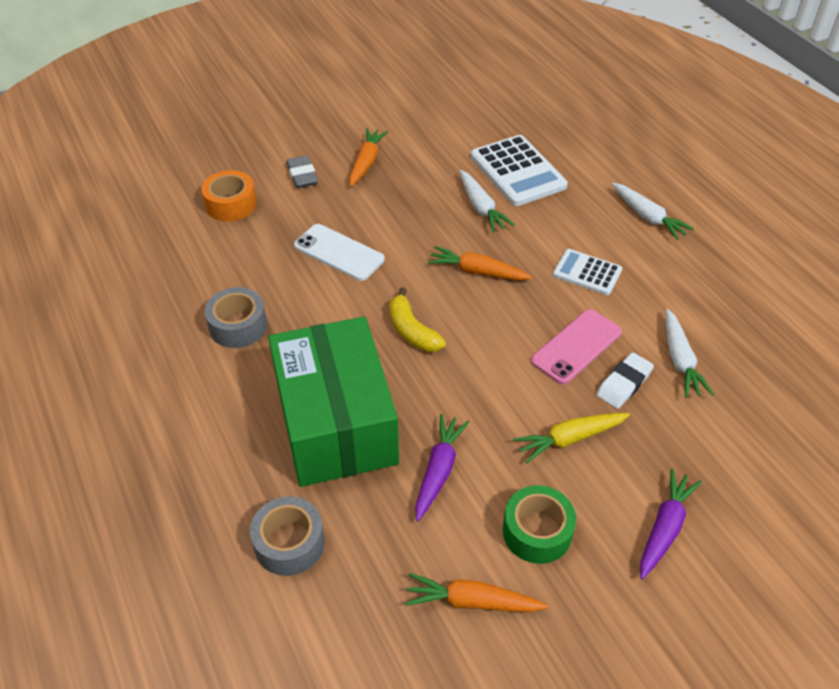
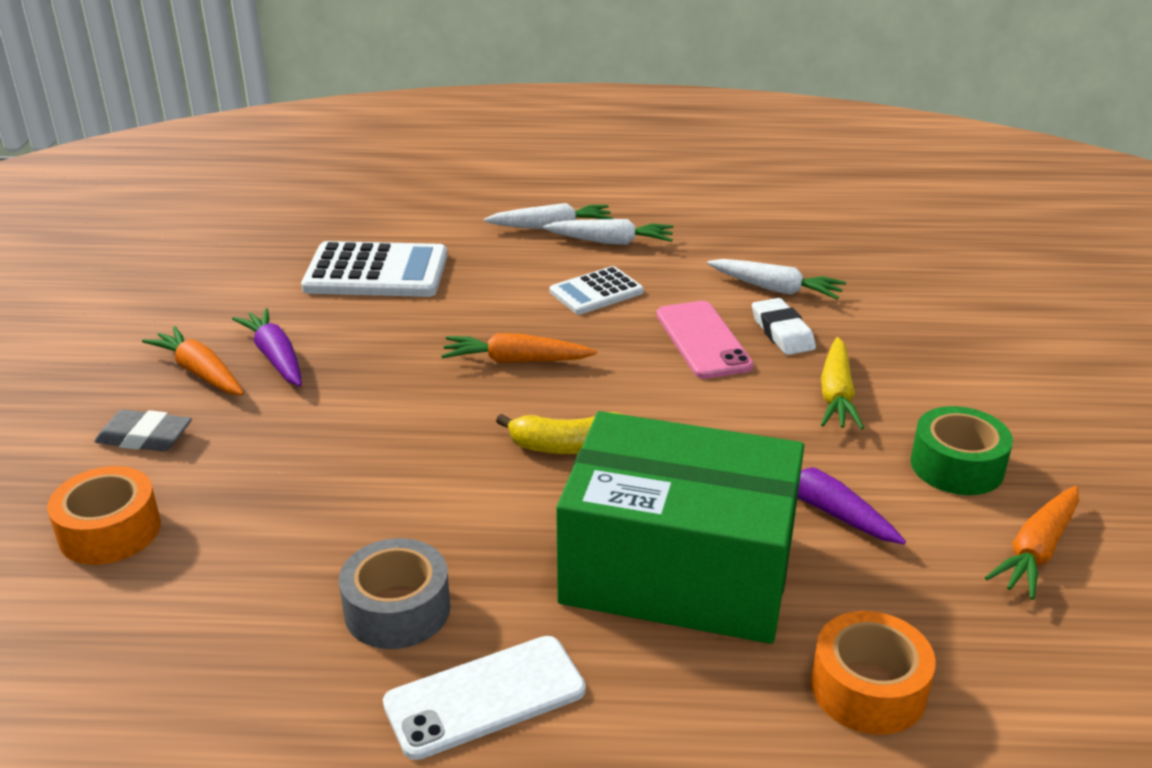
camera: 60 degrees left, 15 degrees down
(289, 543) = (868, 689): grey tape -> orange tape
(339, 253) = (353, 458): white phone -> white phone (485, 697)
(477, 272) = (516, 361): orange carrot -> orange carrot turned 45 degrees clockwise
(481, 207) = (407, 318): white carrot -> white carrot (611, 242)
(664, 528) = (993, 383): purple carrot -> purple carrot (275, 357)

